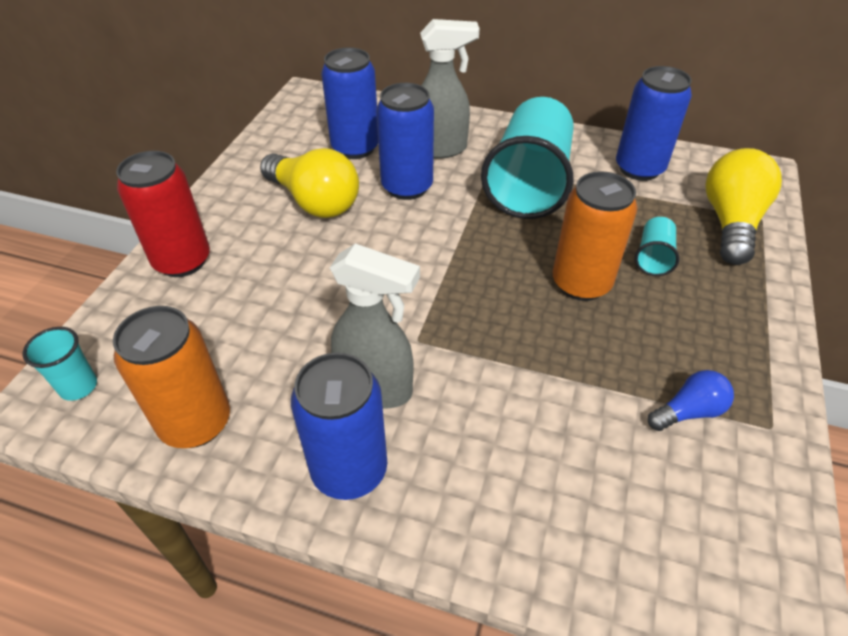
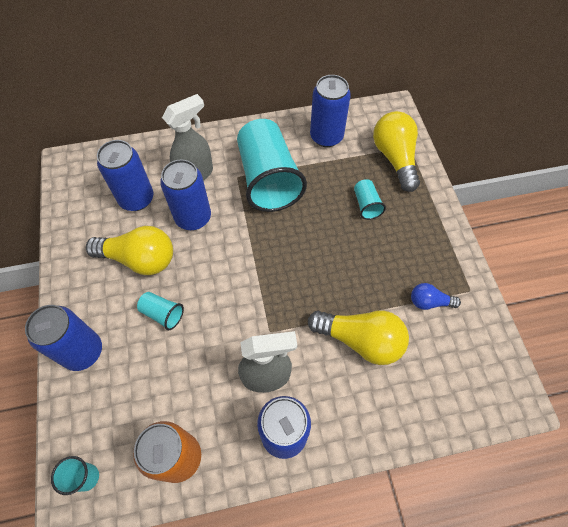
camera: 30 degrees left, 15 degrees up
(182, 261) = (83, 351): red can -> blue can
(298, 263) = (162, 314): none -> turquoise cup
(543, 409) = (360, 340): none -> yellow light bulb
(581, 283) = (337, 244): orange can -> none
(688, 411) = (429, 302): blue light bulb -> blue light bulb turned 120 degrees counterclockwise

